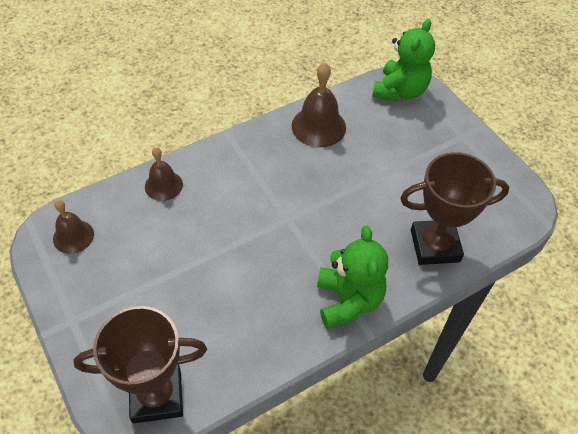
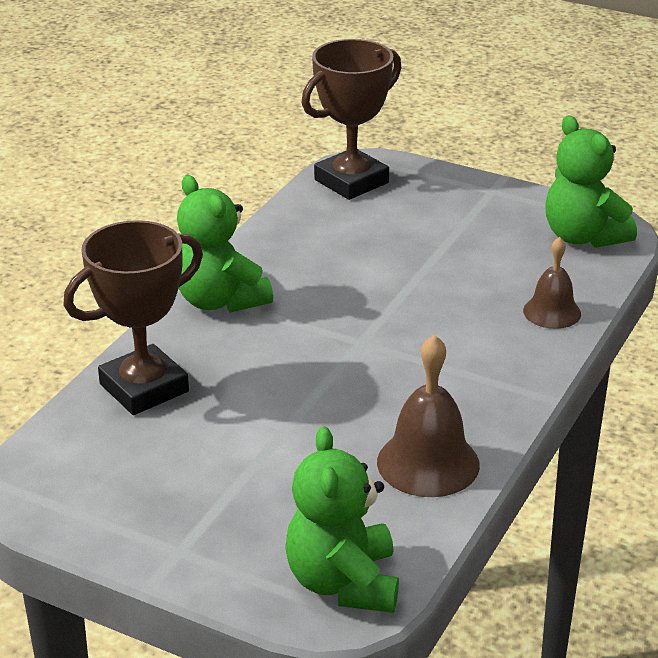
camera: 150 degrees right, 20 degrees down
(73, 236) = (583, 237): brown bell -> green teddy bear

